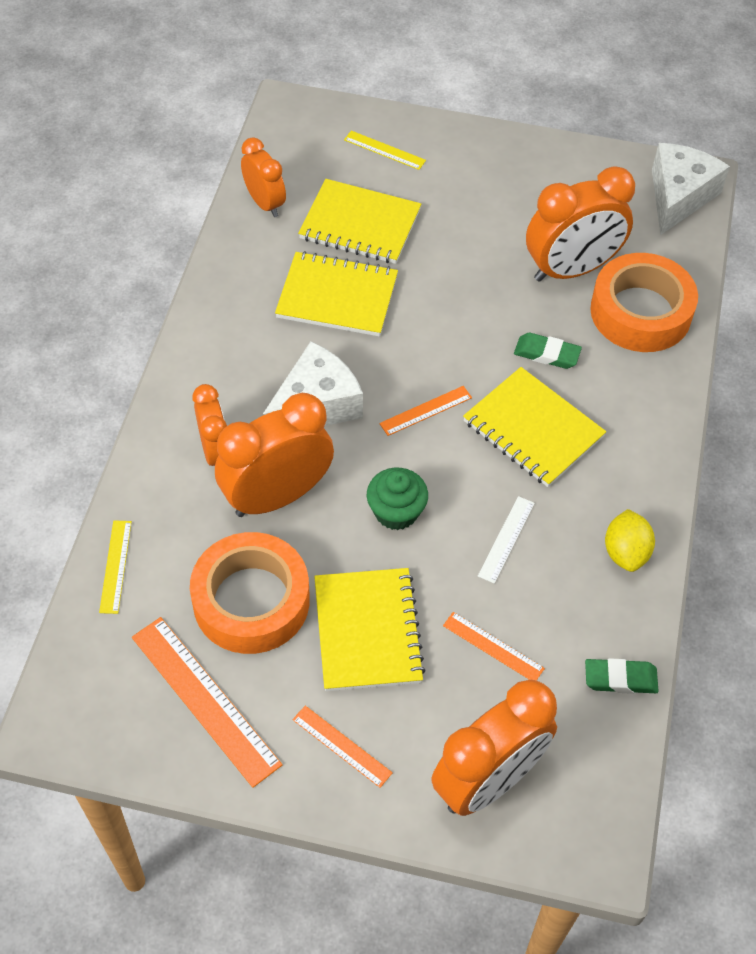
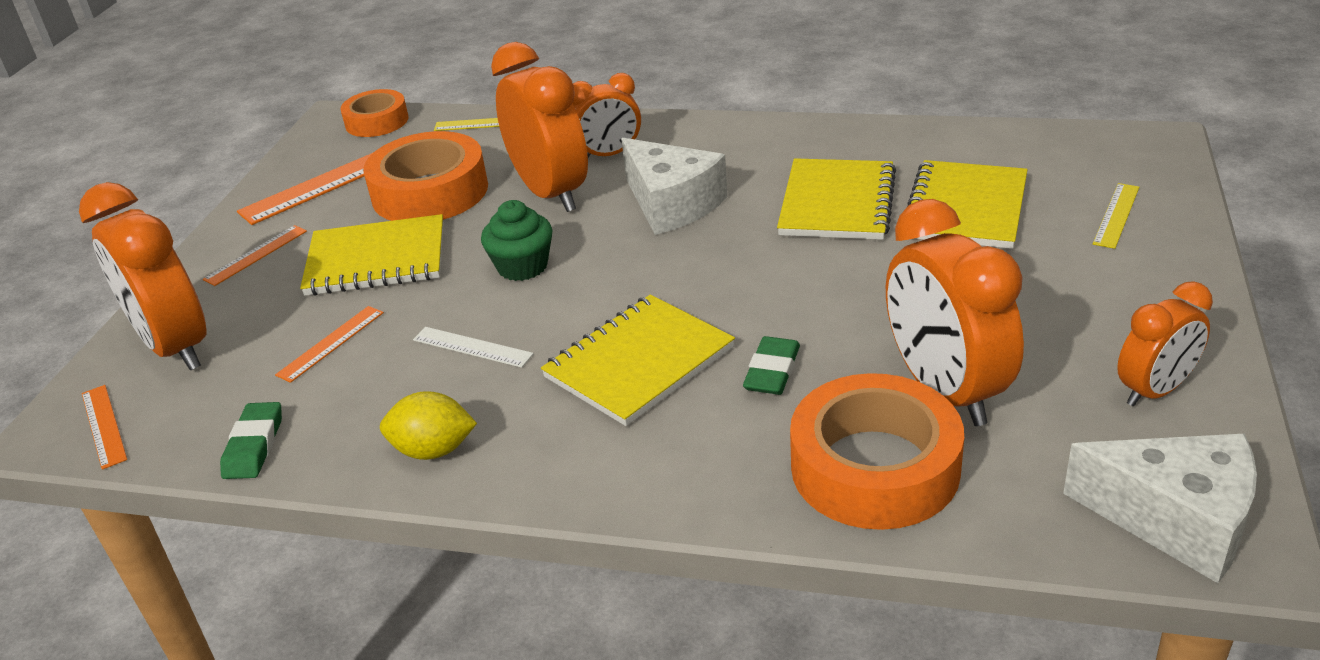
camera: 95 degrees right, 20 degrees down
(75, 677) = (377, 121): none -> orange tape
(265, 203) = (974, 144): orange clock -> orange clock (1154, 391)
(426, 411) = (666, 277): orange ruler -> orange ruler (103, 426)

